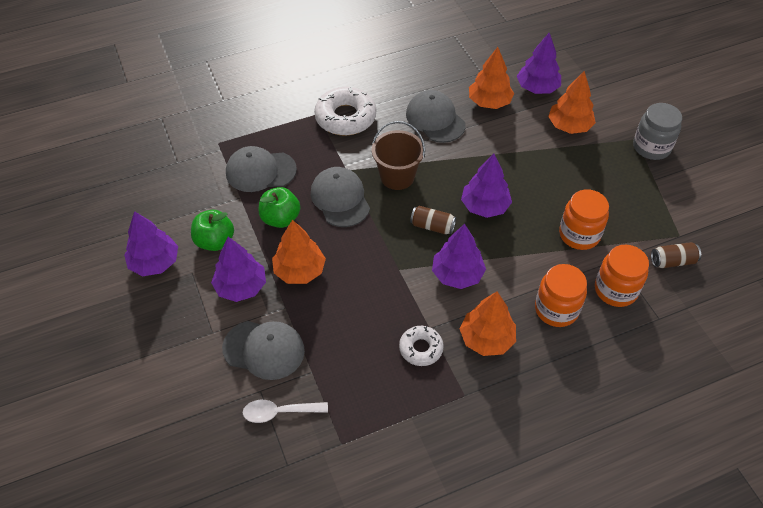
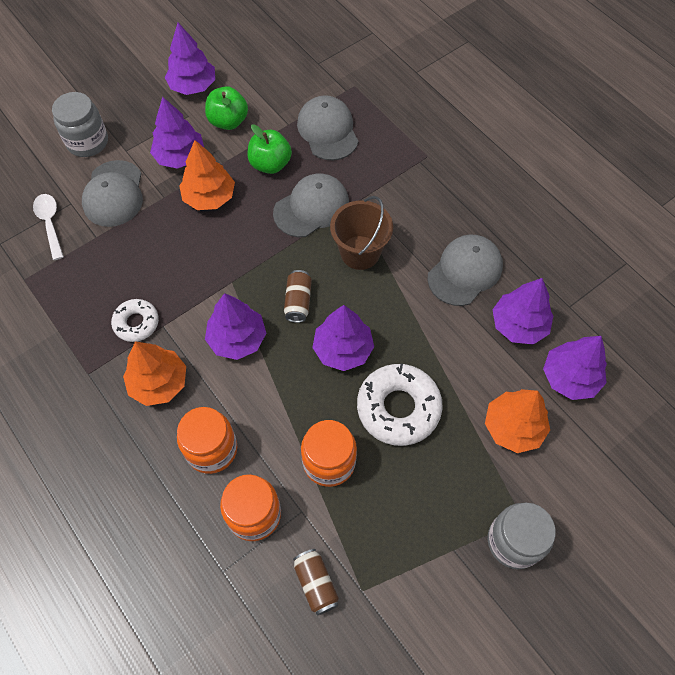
camera: 75 degrees right, 10 degrees up
(185, 366) = (87, 142): none -> grey jar
(345, 117) = (432, 183): white donut -> white donut (398, 408)
(489, 102) = (519, 325): orange tree -> purple tree

